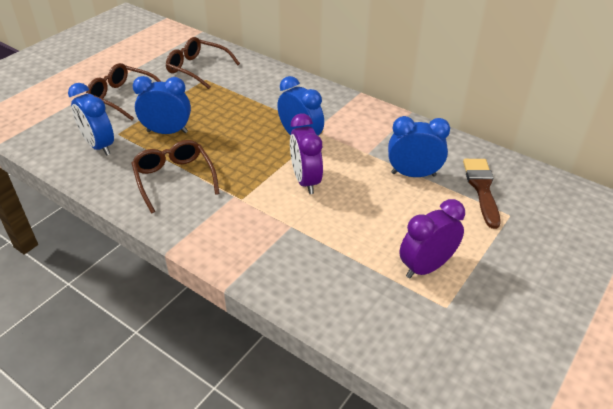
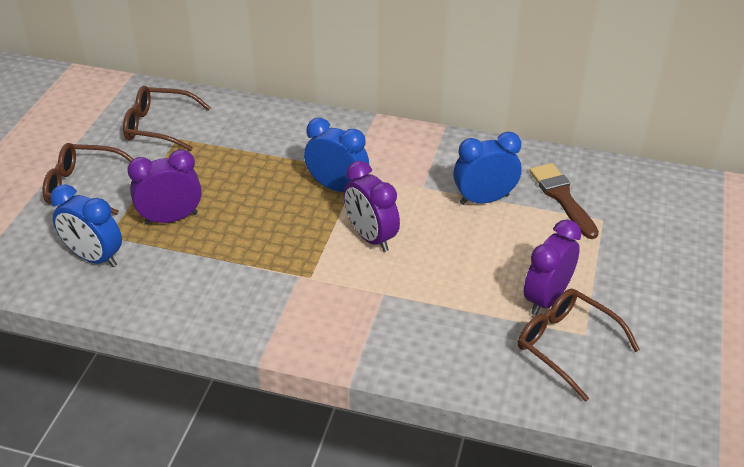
camera: 20 degrees left, 0 degrees up
(167, 132) = (171, 218): blue clock -> purple clock
(174, 178) = (216, 274): brown glasses -> brown glasses (566, 345)

